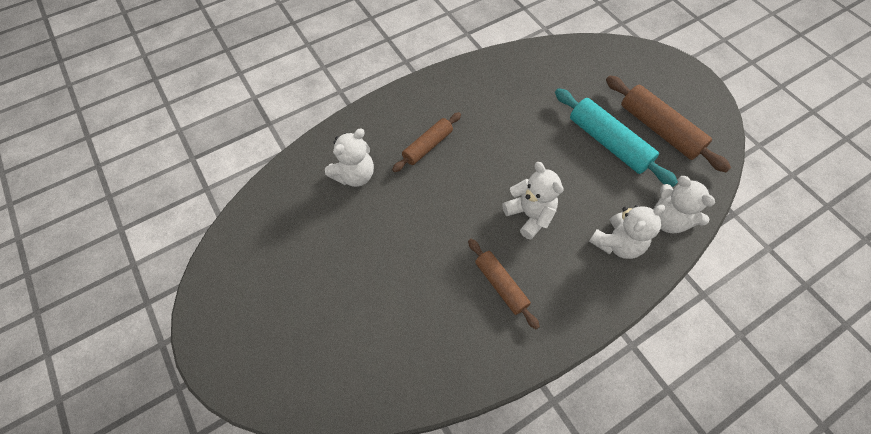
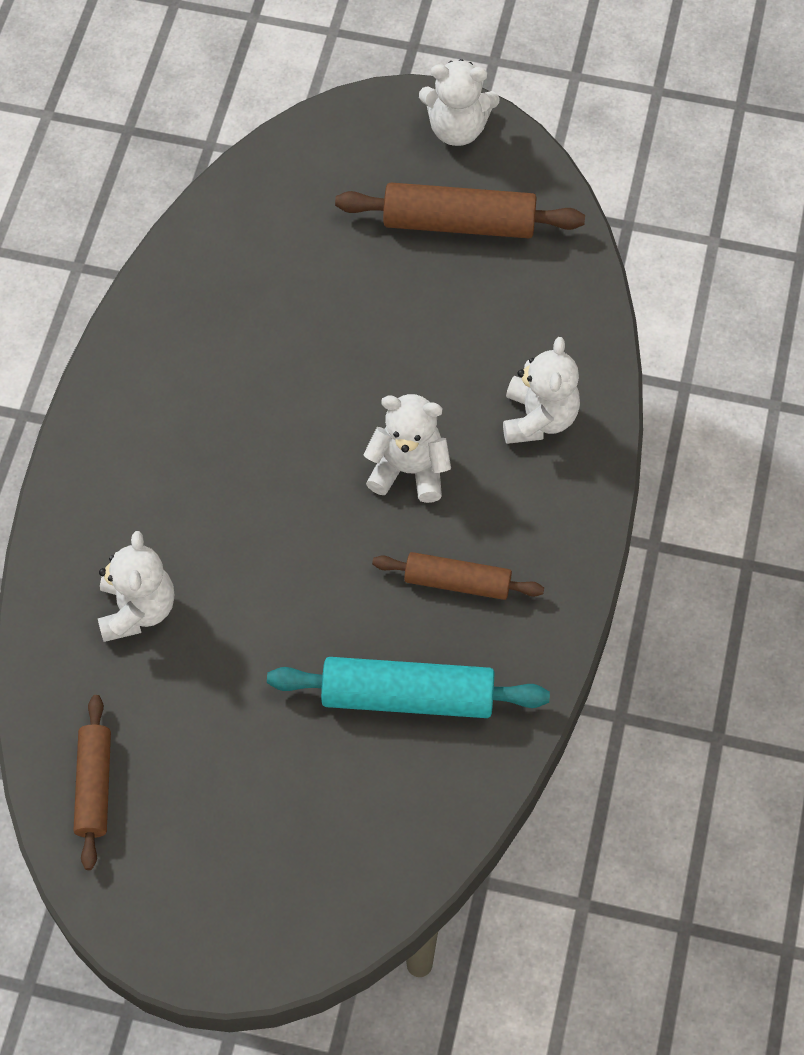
camera: 45 degrees left, 0 degrees up
(427, 146) = (191, 490): brown rolling pin -> brown rolling pin (94, 786)
(608, 143) = (414, 293): turquoise rolling pin -> turquoise rolling pin (407, 696)
(668, 220) = (569, 340): white teddy bear -> white teddy bear (457, 129)

